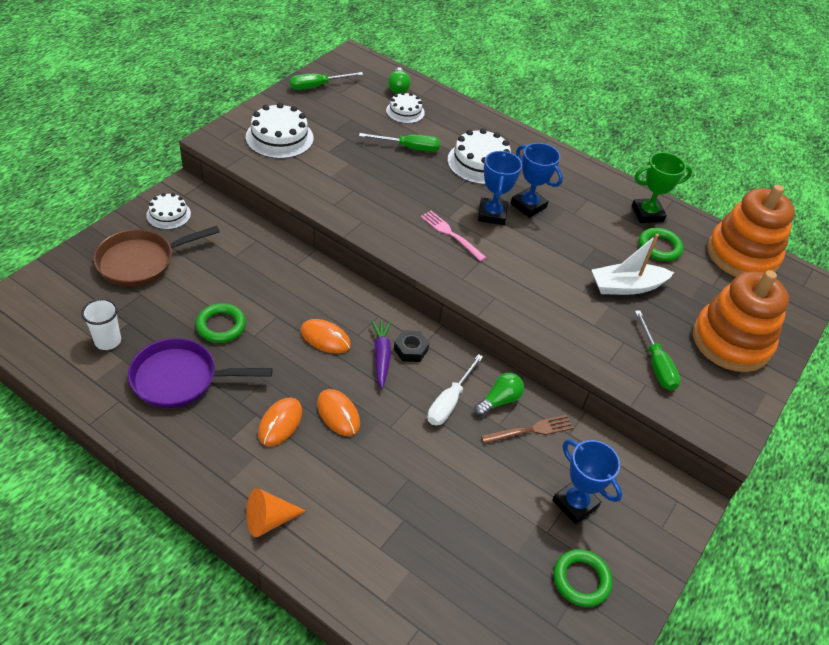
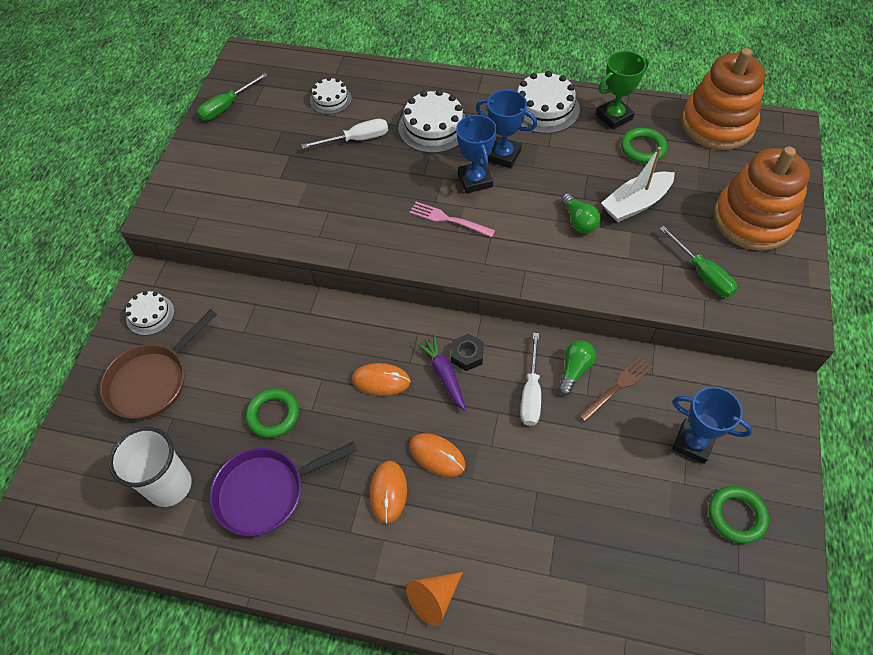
camera: 15 degrees left, 10 degrees up
(108, 341) = (169, 486): white cup -> white cup, size x1.60
(279, 137) = (222, 183): white cake -> white cake (544, 108)
(398, 88) = (309, 74): green light bulb -> green light bulb (578, 221)
(409, 148) = (357, 139): green screwdriver -> white screwdriver

